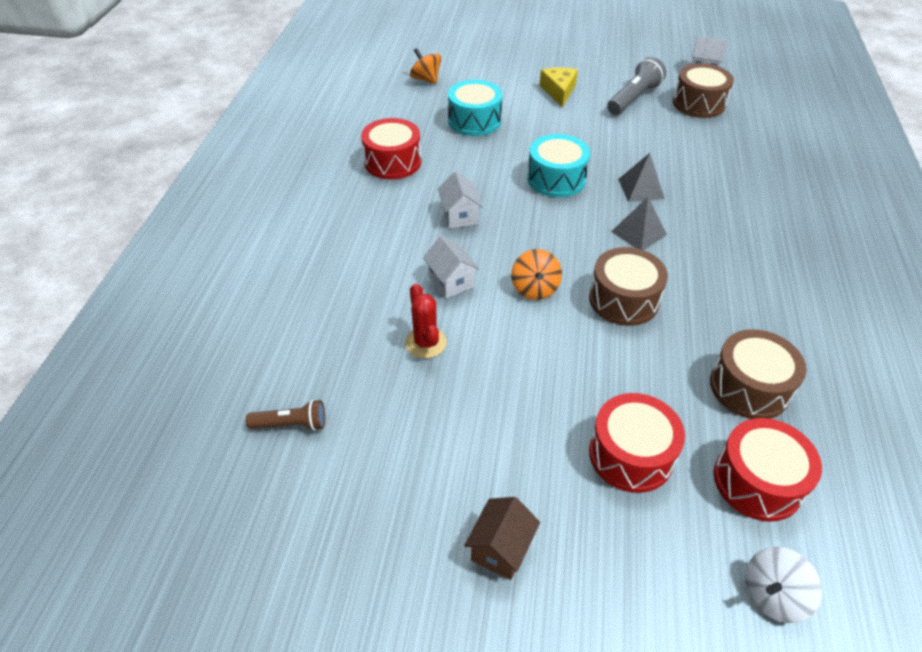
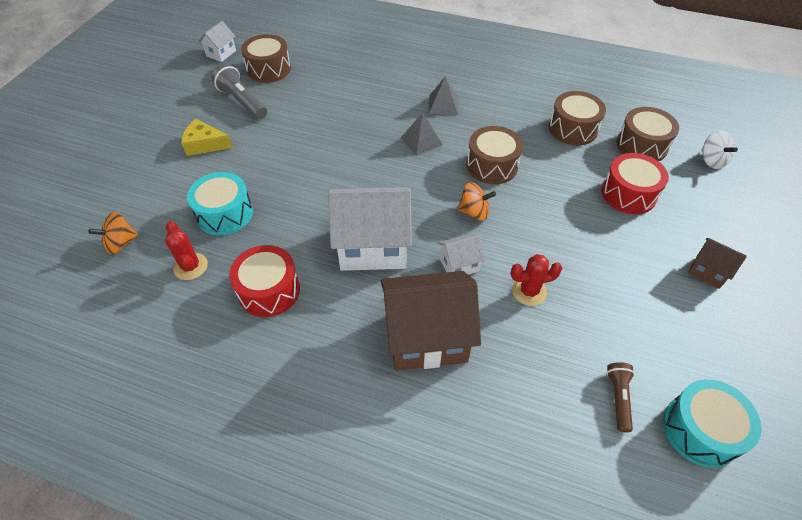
camera: 80 degrees left, 5 degrees up
(354, 266) = (426, 337): none -> brown house
(410, 117) = (190, 266): none -> red cactus
(459, 216) = (373, 247): white house -> white house, size x2.08
(556, 179) = (340, 173): turquoise drum -> turquoise drum (700, 430)
(641, 188) = (369, 127): grey pyramid -> grey pyramid (443, 105)
(757, 481) = (641, 145): red drum -> brown drum

